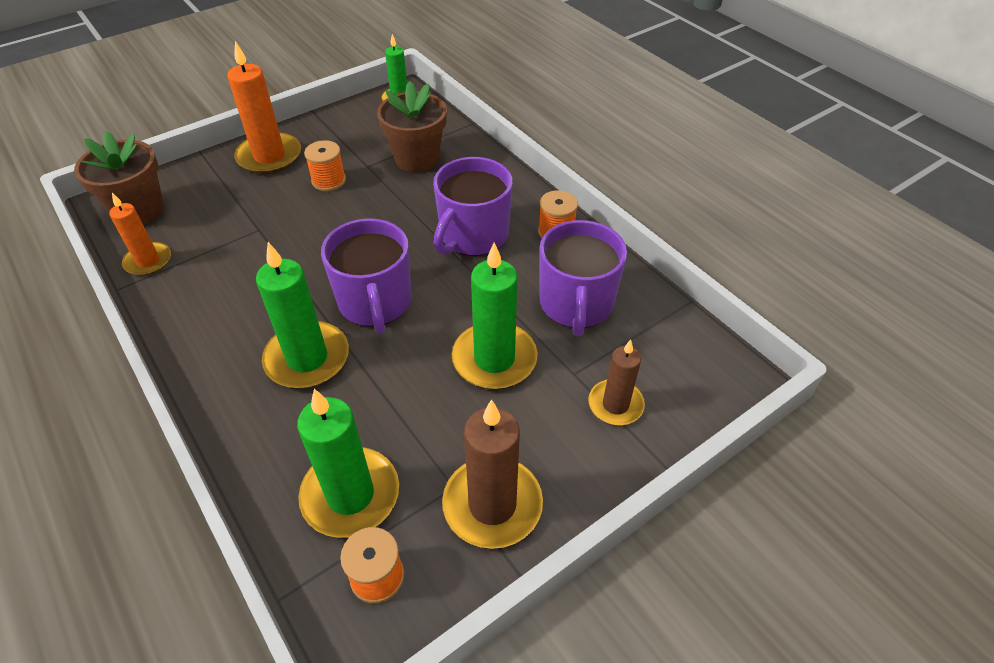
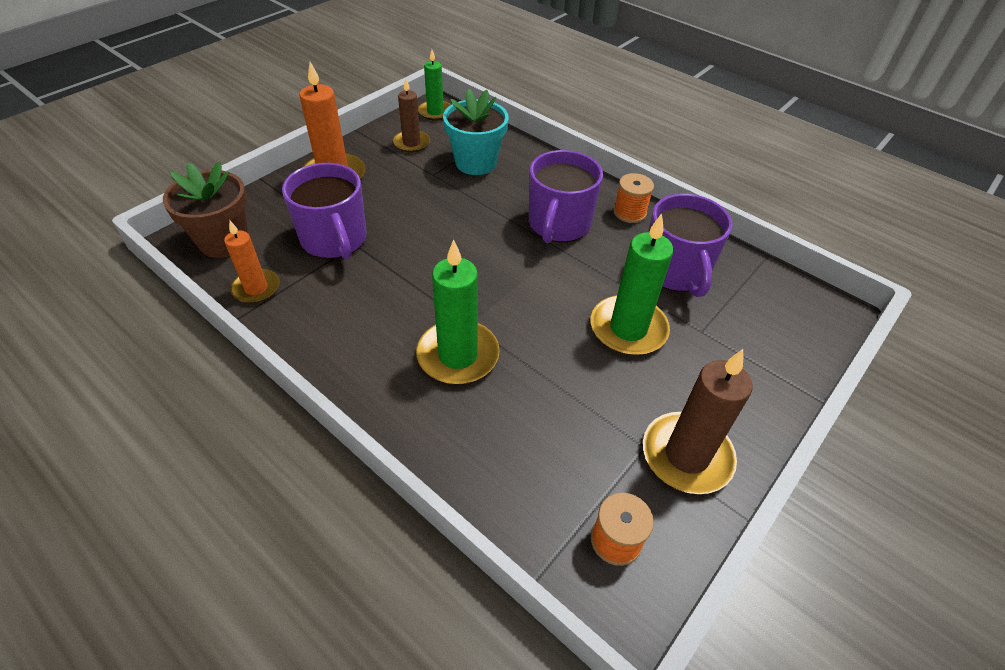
camera: 15 degrees left, 0 degrees up
(329, 181) = (402, 191): orange spool -> none
(350, 495) = (557, 472): green candle -> none
(375, 302) = (498, 295): purple mug -> purple mug (334, 239)
(417, 158) = (476, 163): brown flower pot -> turquoise flower pot
(615, 404) = (748, 351): brown candle -> brown candle (411, 143)

